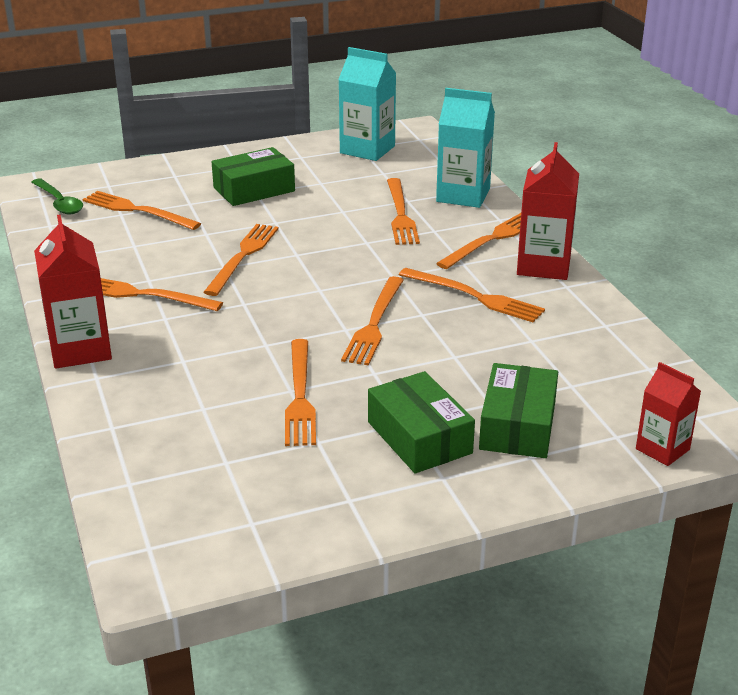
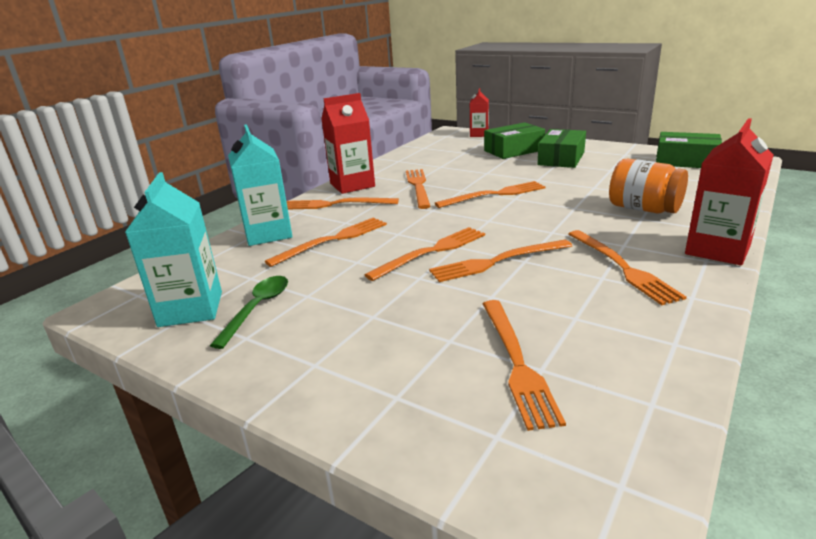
camera: 125 degrees left, 5 degrees down
(59, 203) = (603, 443): green spoon -> green spoon (258, 308)
(194, 376) = (643, 209): none -> orange jar
(254, 189) = (367, 321): green box -> green box (685, 161)
(300, 396) = (592, 184): orange fork -> orange fork (431, 252)

